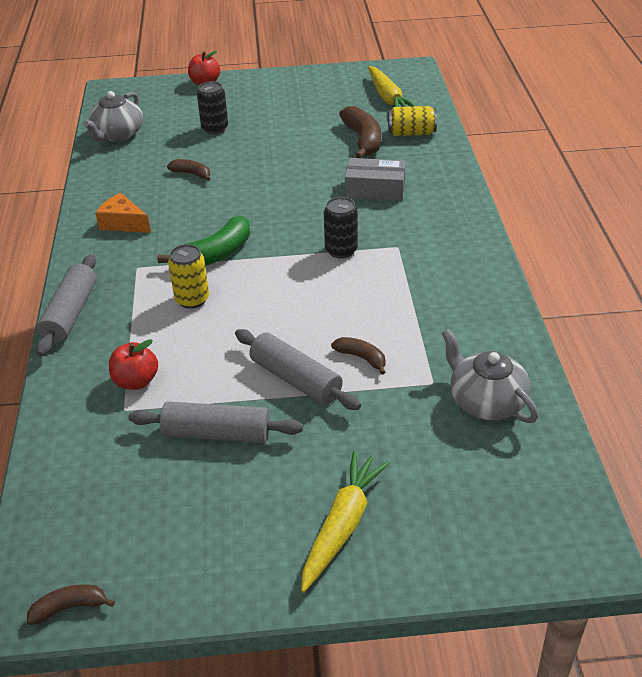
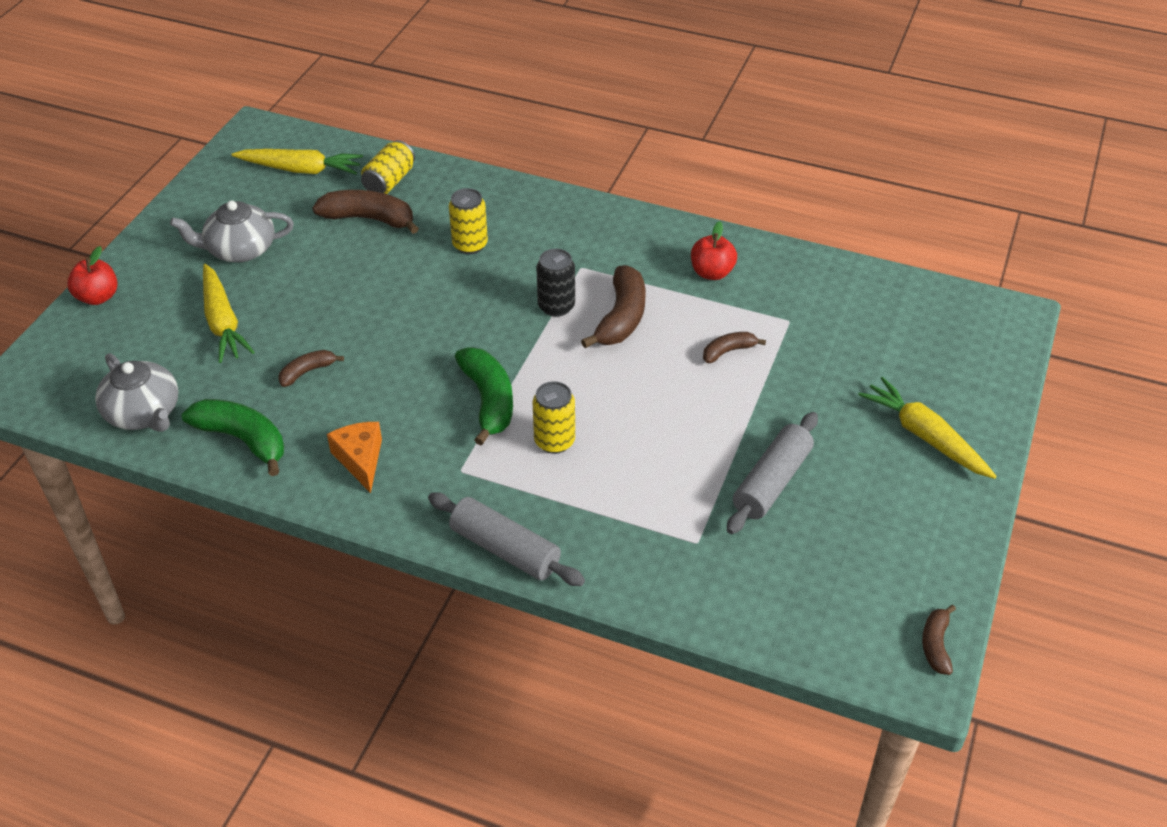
camera: 65 degrees left, 5 degrees up
(115, 175) = (243, 440): none -> green banana
(123, 223) = (360, 459): orange cheese -> orange cheese turned 105 degrees clockwise
(136, 381) = (659, 522): red apple -> red apple (712, 273)
(215, 128) = (223, 322): black can -> yellow carrot
(296, 379) = (730, 404): grey rolling pin -> none
(355, 286) = (621, 318): none -> brown banana
(375, 189) = (470, 245): grey box -> yellow can
(485, 401) = (830, 299): grey teapot -> grey teapot (240, 250)

